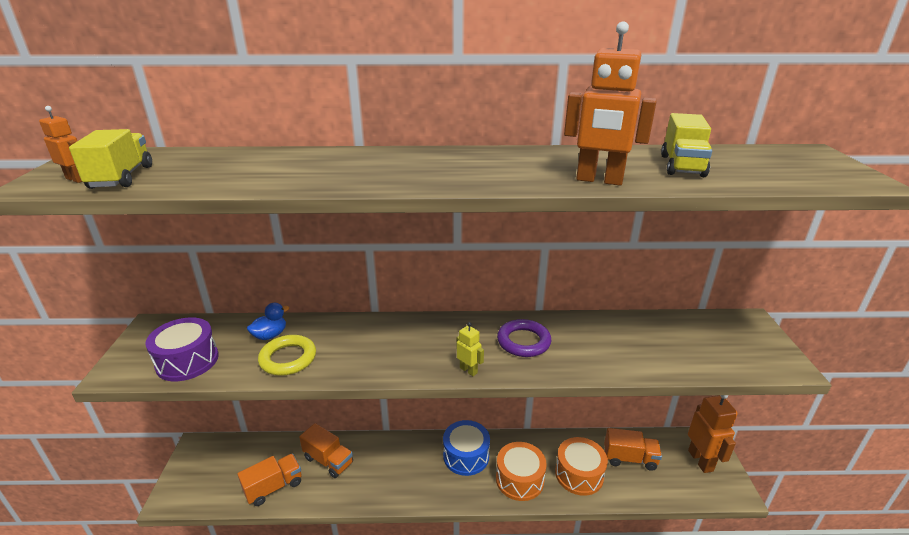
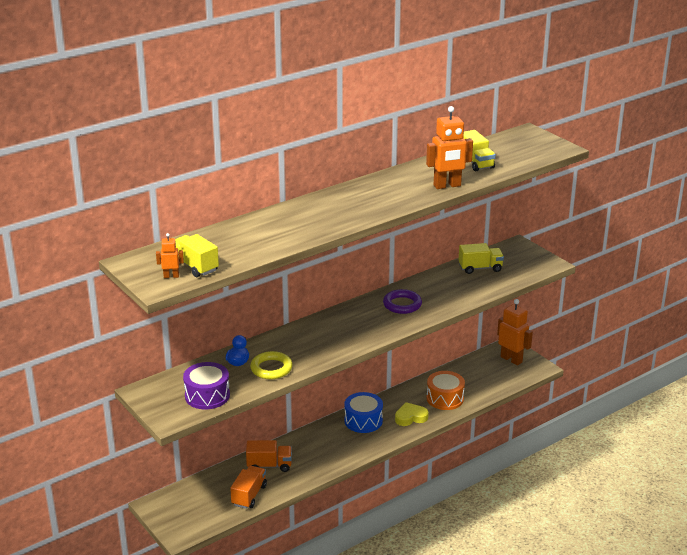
camera: 35 degrees left, 0 degrees up
(468, 370) = (388, 331): yellow robot -> none
(519, 479) = (410, 417): orange drum -> yellow heart
(629, 458) = (469, 376): orange truck -> none
(671, 333) = (480, 268): none -> yellow truck

